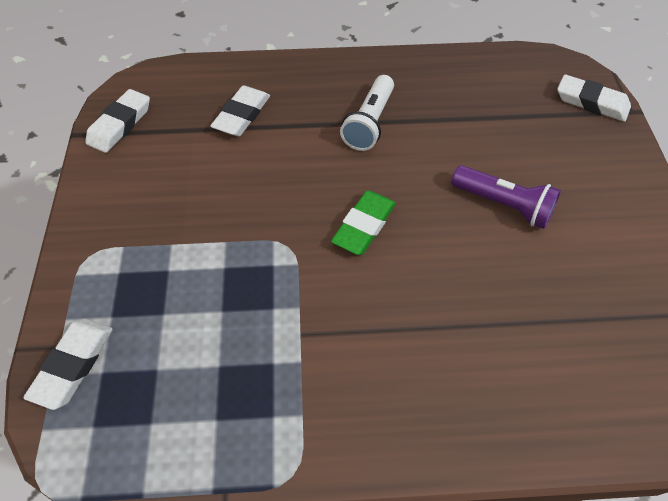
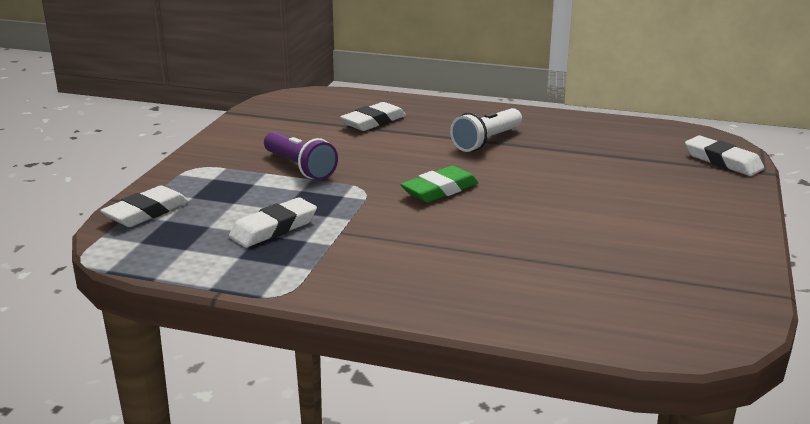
camera: 20 degrees right, 30 degrees down
(120, 125) = (267, 112): white eraser -> white eraser (274, 228)
(504, 205) = (584, 200): purple flashlight -> purple flashlight (300, 168)

